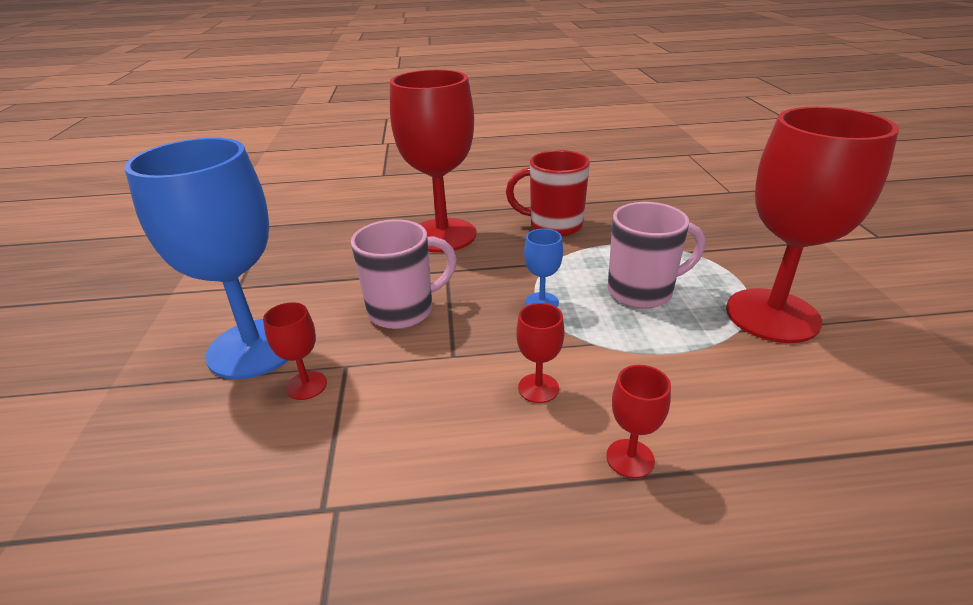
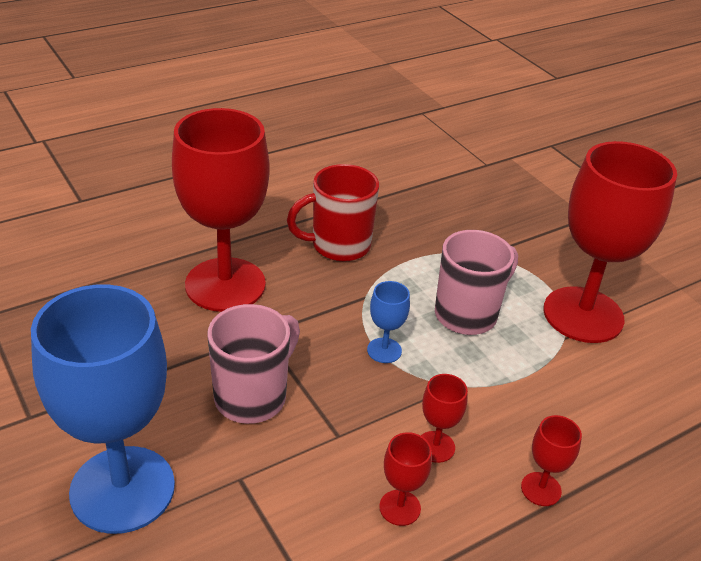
camera: 30 degrees left, 5 degrees up
(306, 385) = (217, 513): red goblet -> red goblet (400, 508)

